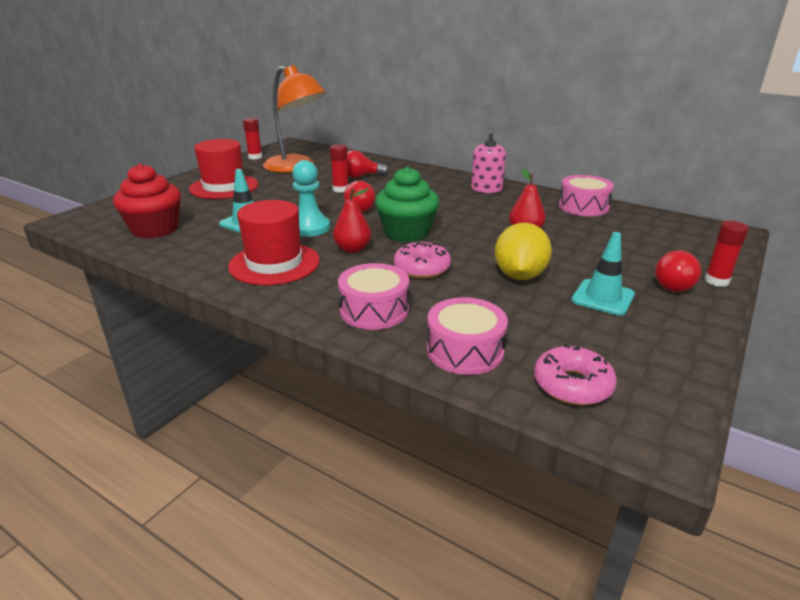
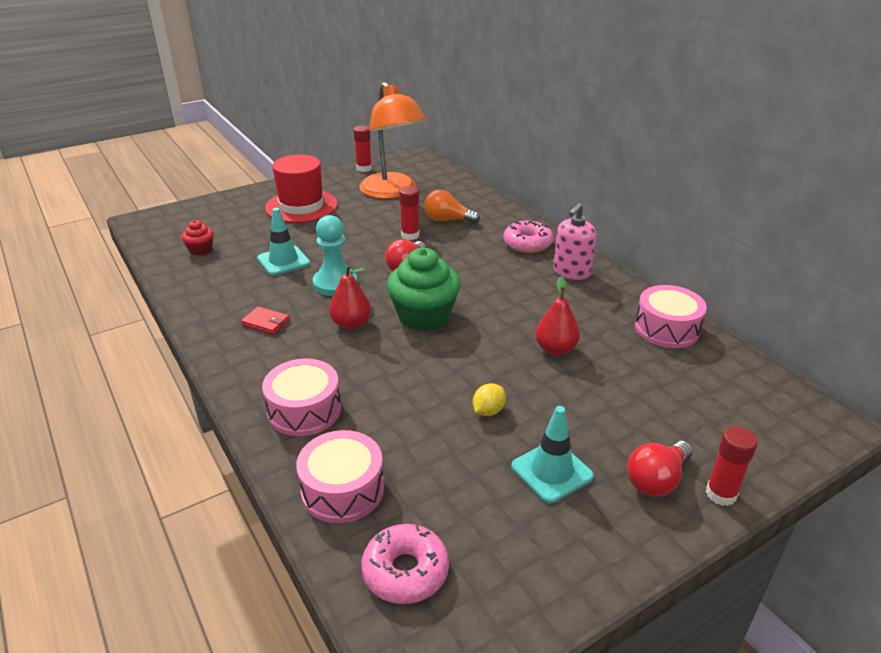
camera: 25 degrees right, 5 degrees up
(155, 229) = (200, 250): red cupcake -> red cupcake, size x0.49
(274, 263) = (266, 322): red hat -> red wallet
(360, 176) = (447, 220): red light bulb -> orange light bulb
(422, 268) = (396, 369): pink donut -> pink donut (527, 244)
(519, 275) = (488, 411): yellow lemon -> yellow lemon, size x0.48

